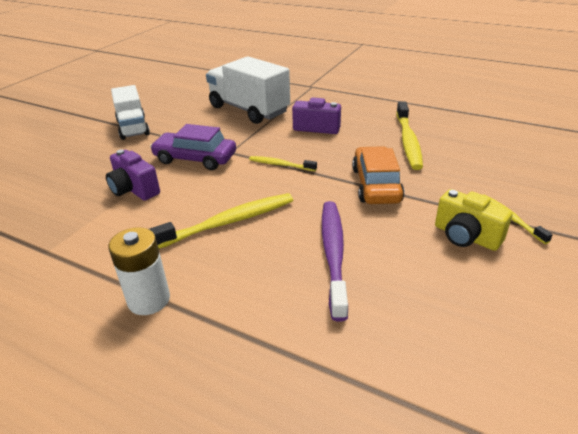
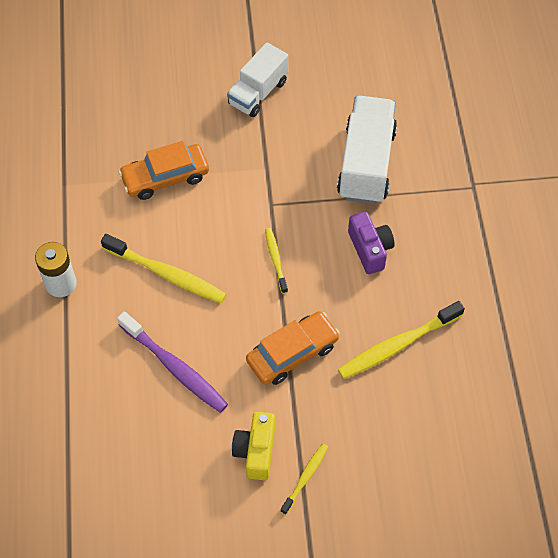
camera: 55 degrees right, 25 degrees up
(134, 189) = (165, 177): purple camera -> orange car
(195, 158) = (240, 185): purple car -> none
(333, 254) = (175, 367): purple toothbrush -> purple toothbrush turned 75 degrees clockwise

